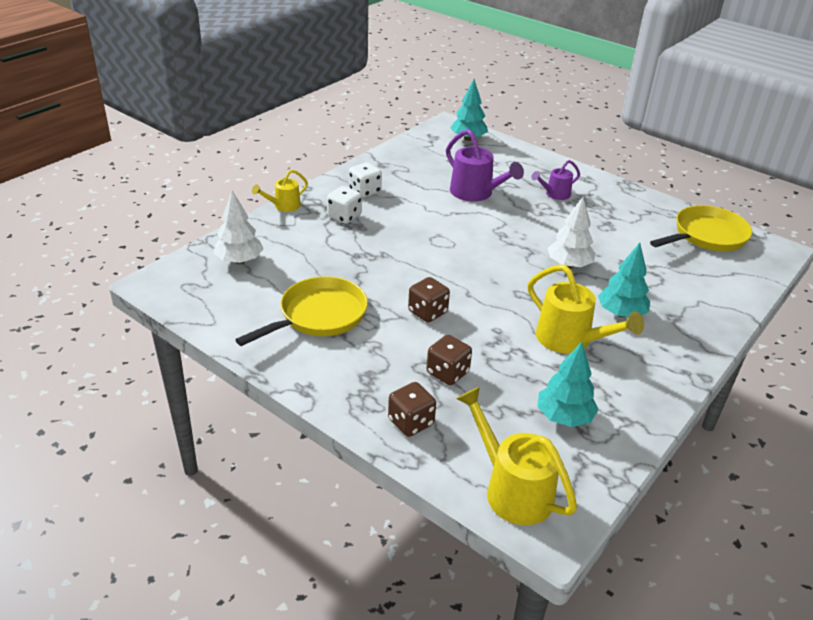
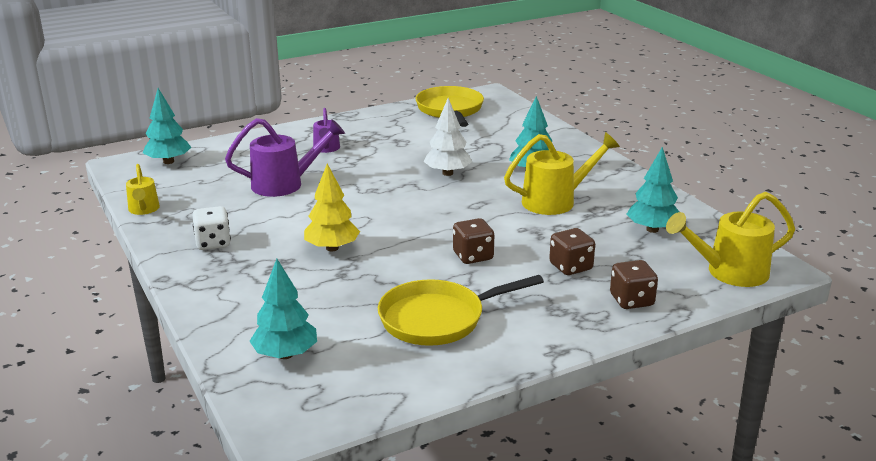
camera: 65 degrees left, 10 degrees down
(239, 260) = (285, 354): white tree -> turquoise tree
(283, 206) = (189, 302): yellow watering can -> yellow watering can (143, 210)
(319, 316) = (438, 319): yellow pan -> yellow pan turned 90 degrees counterclockwise
(344, 216) = (255, 266): white dice -> none
(392, 241) = (332, 248): none -> yellow tree

